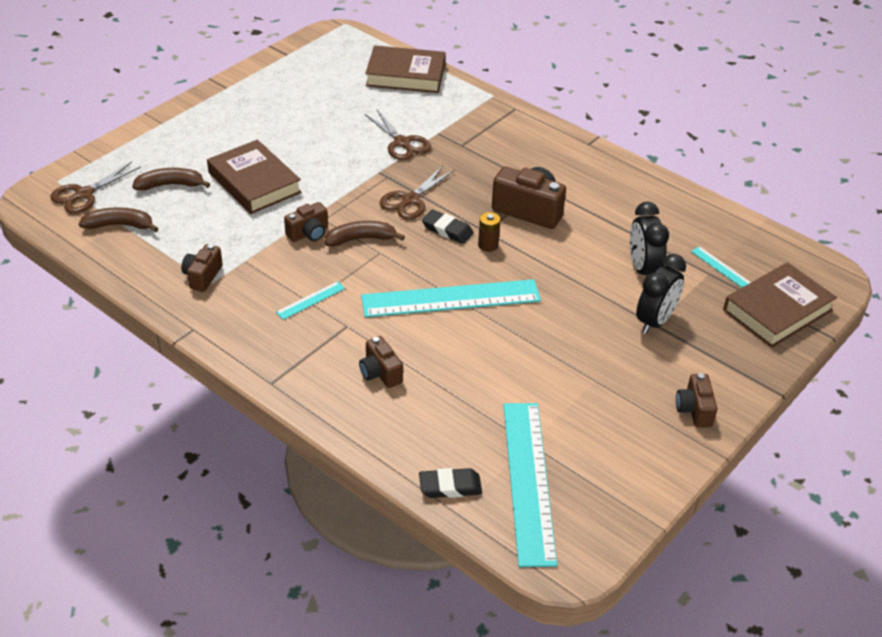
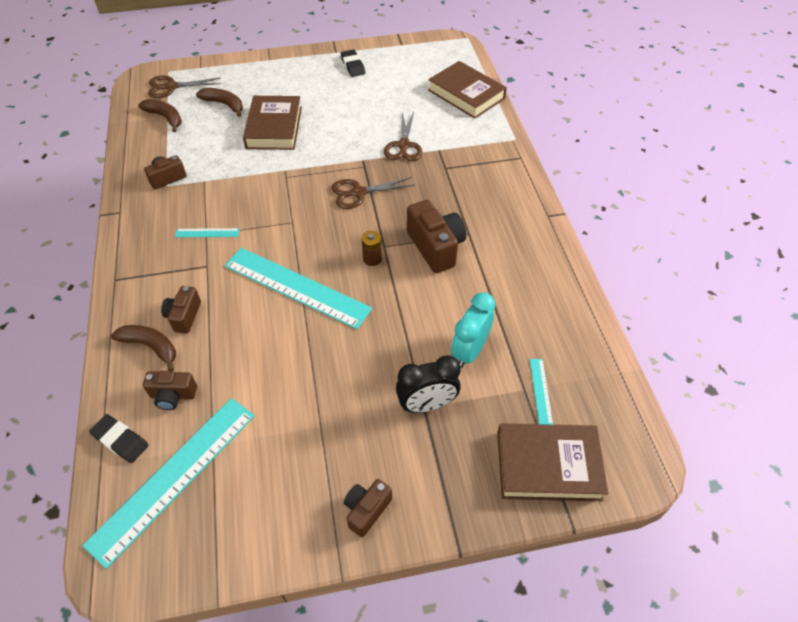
camera: 40 degrees right, 10 degrees up
(308, 233) = (264, 182): brown camera -> brown camera (173, 395)
(361, 239) = (291, 205): brown banana -> brown banana (151, 346)
(447, 230) = (357, 230): black eraser -> black eraser (353, 66)
(643, 269) = (469, 351): black clock -> turquoise clock

